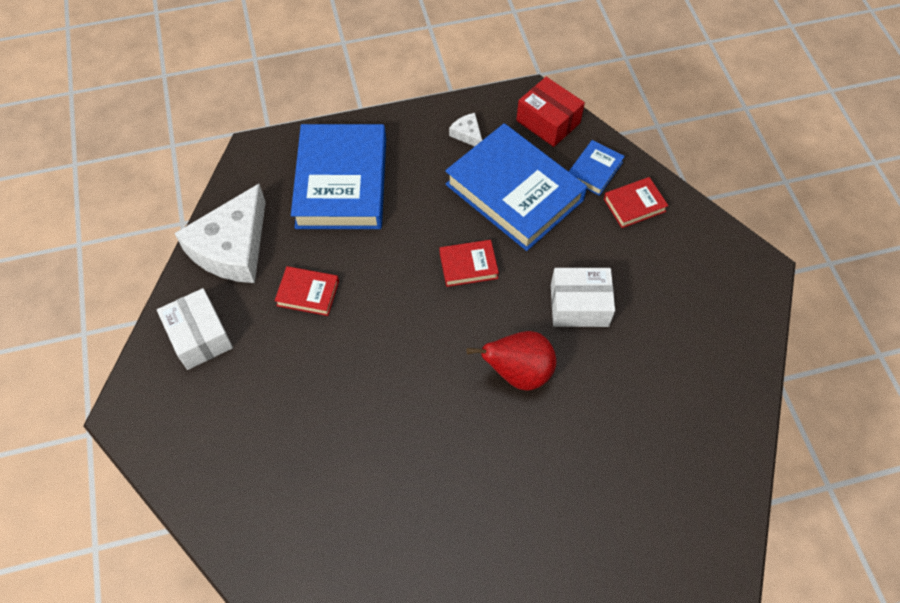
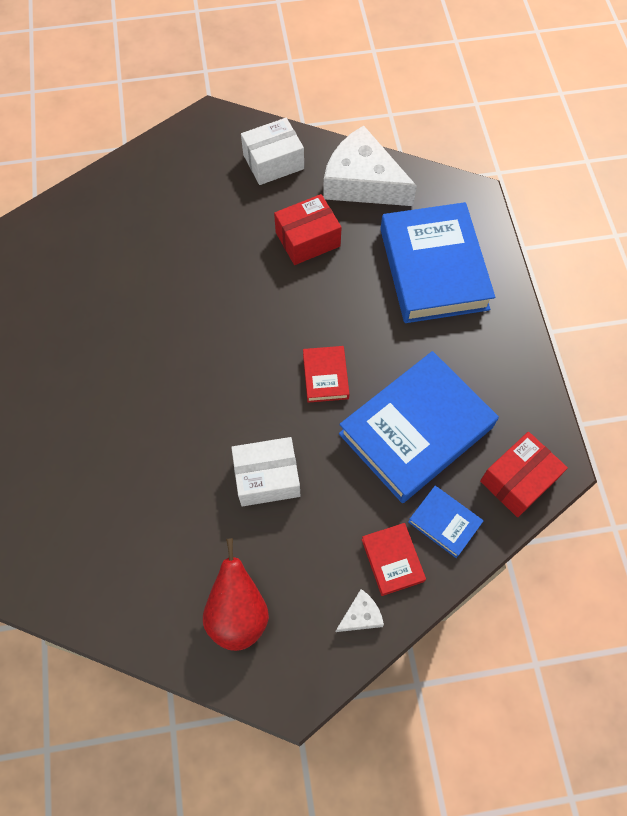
camera: 95 degrees right, 5 degrees up
(308, 293) = (307, 239): red book -> red box
(341, 183) = (433, 268): blue book -> blue book turned 75 degrees clockwise
(467, 134) = (498, 390): white cheese -> white cheese (361, 615)
(518, 372) = (200, 409): red pear -> red pear (238, 613)
(579, 305) = (267, 477): white box -> white box turned 75 degrees clockwise

